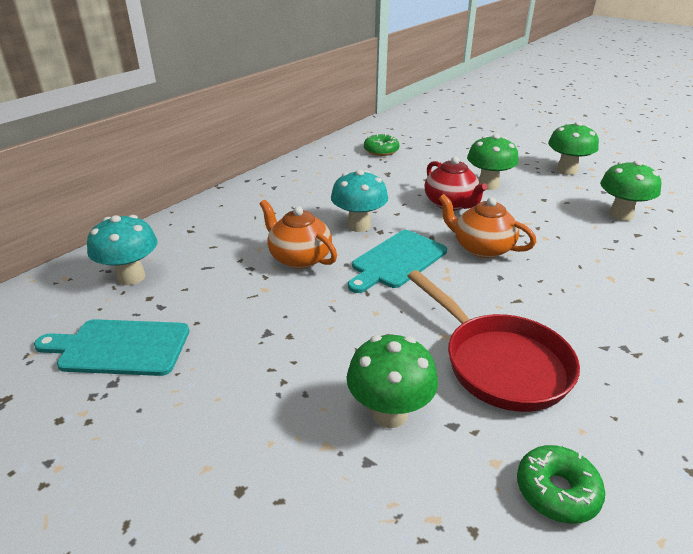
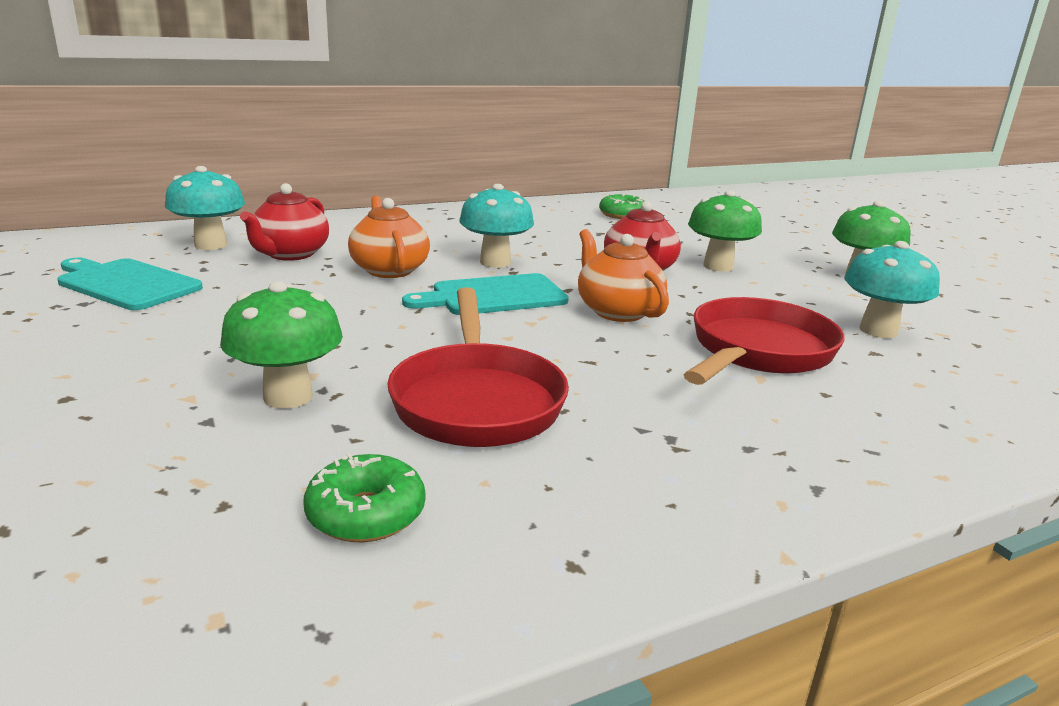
camera: 25 degrees right, 10 degrees down
(207, 266) = (289, 254): none -> red teapot
(587, 256) = (757, 351): none -> red pan
(620, 215) = (878, 330): green mushroom -> turquoise mushroom

